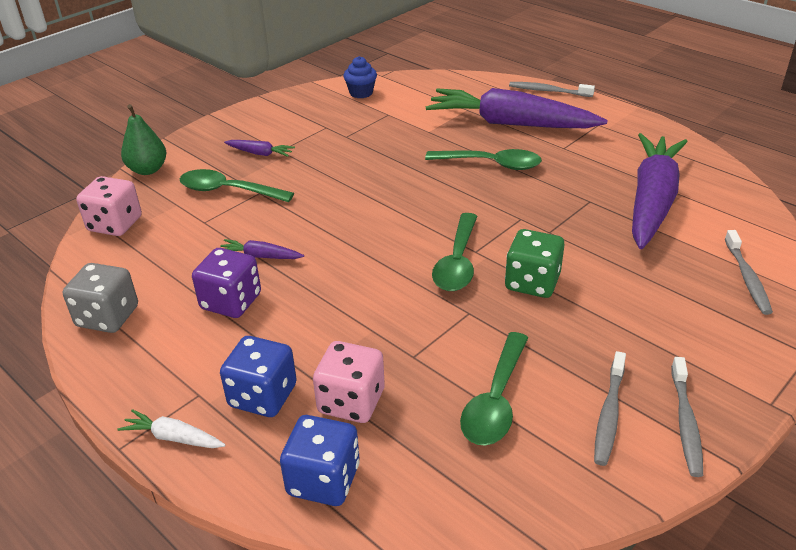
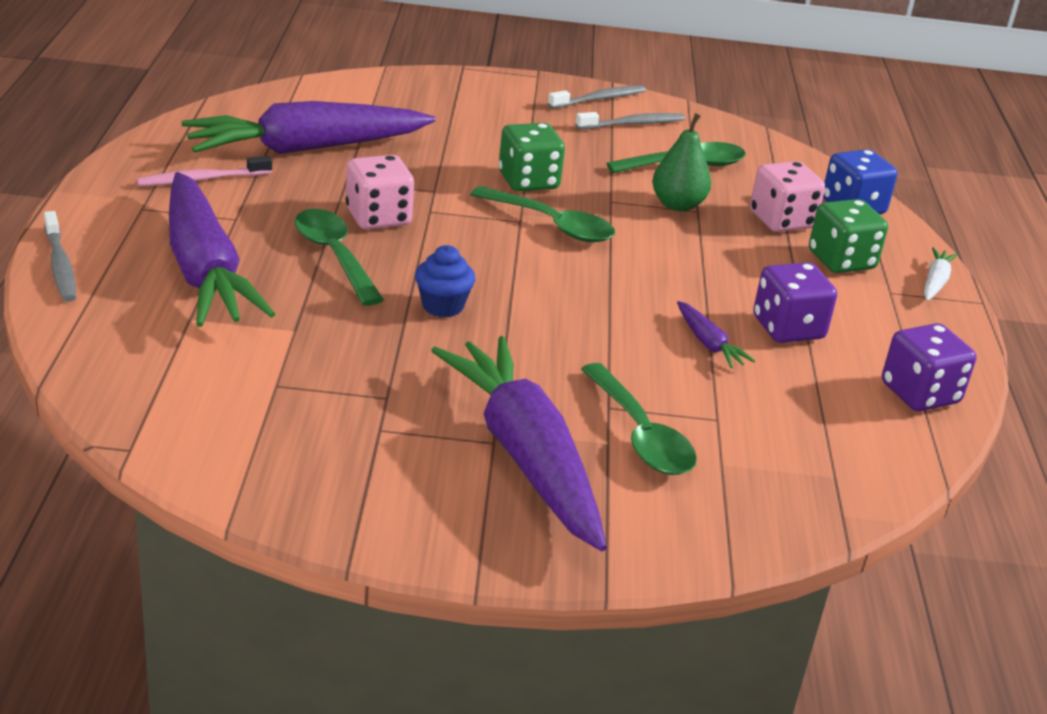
camera: 135 degrees left, 5 degrees down
(108, 317) = (920, 394): grey dice -> purple dice
(115, 224) = (824, 491): pink dice -> pink dice (378, 217)
(148, 170) = (698, 547): green pear -> green pear (677, 205)
(173, 437) = (935, 282): white carrot -> white carrot turned 135 degrees counterclockwise
(260, 153) = (525, 456): purple carrot -> purple carrot, size x2.49
(263, 396) = (841, 261): blue dice -> green dice
(361, 93) = (226, 443): blue cupcake -> blue cupcake (443, 306)
(457, 262) = (552, 225): green spoon -> green spoon turned 60 degrees clockwise
(624, 150) = (201, 179): none -> pink toothbrush
(747, 278) = (391, 94): grey toothbrush -> none

